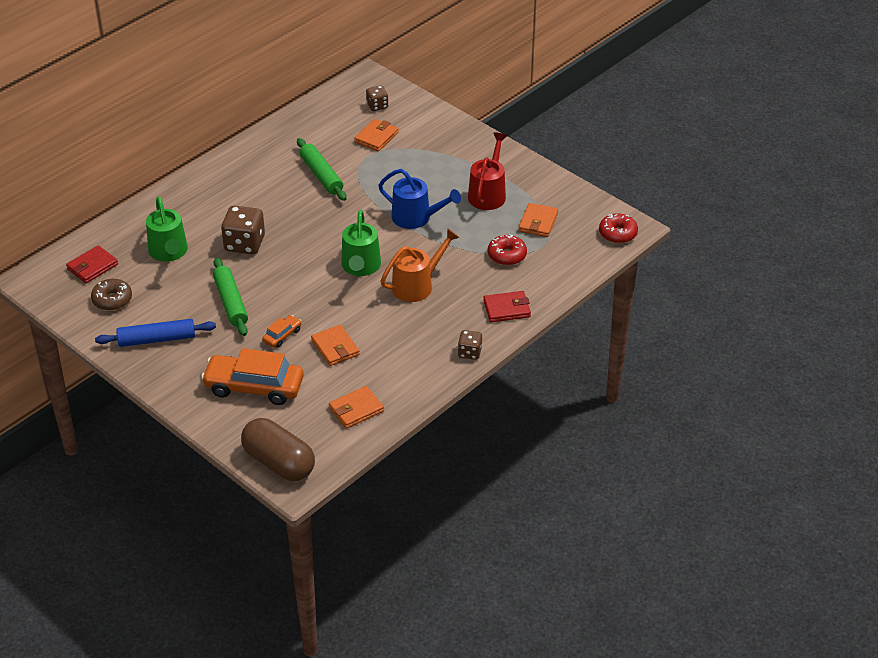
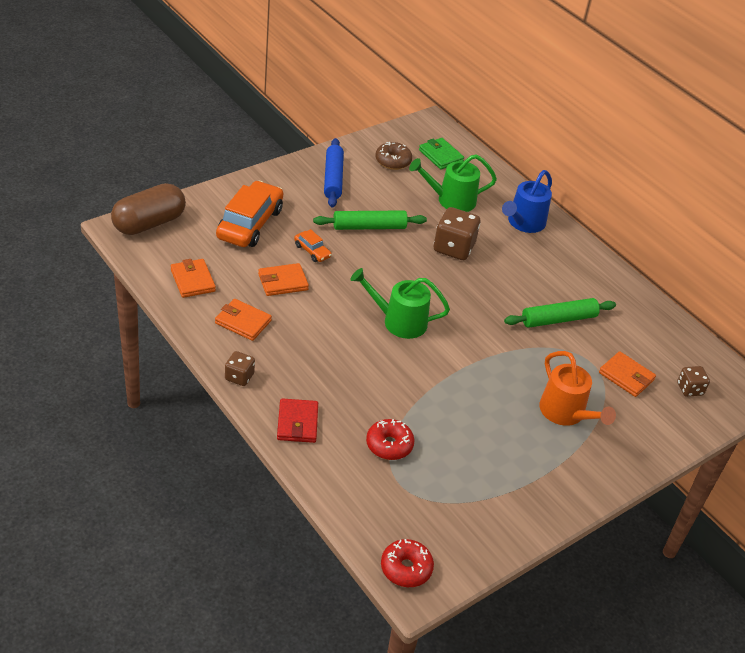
camera: 95 degrees right, 0 degrees up
(92, 267) = (440, 156): red wallet -> green wallet
(416, 218) = (472, 380): blue watering can -> blue watering can (524, 223)
(417, 285) = (358, 358): orange watering can -> orange watering can (565, 413)
(488, 194) = (507, 454): red watering can -> none
(538, 222) = (444, 490): orange wallet -> orange wallet (243, 322)

